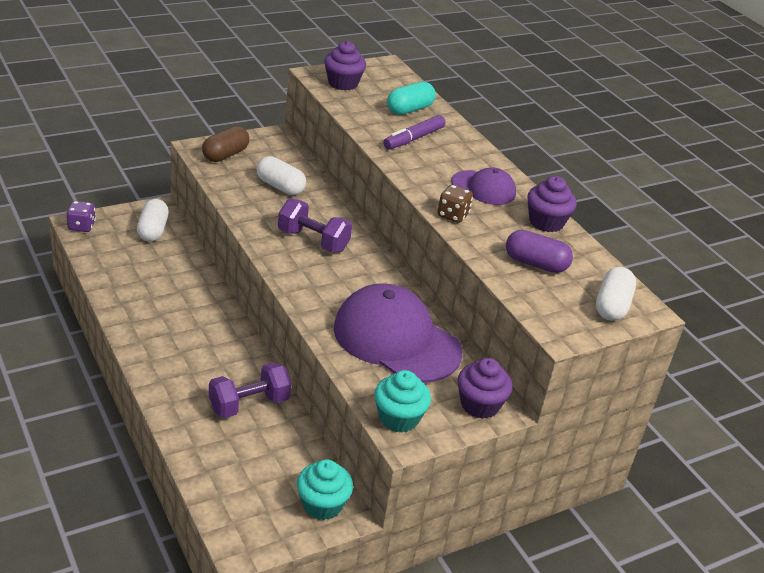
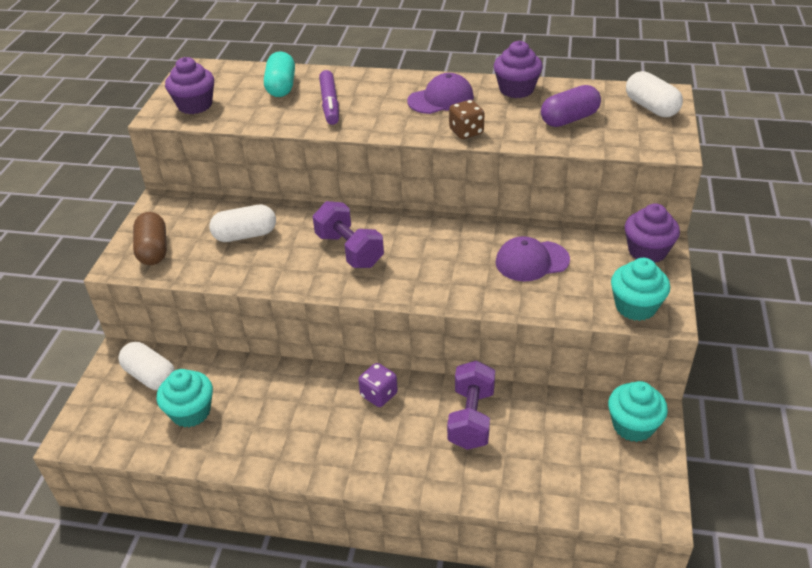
camera: 45 degrees left, 5 degrees up
(81, 226) = (82, 434): purple dice -> purple dice (379, 395)
(137, 263) = (191, 412): none -> turquoise cupcake
(313, 241) = (349, 250): purple dumbbell -> purple dumbbell turned 75 degrees clockwise
(396, 340) = (532, 261): purple cap -> purple cap, size x0.53

